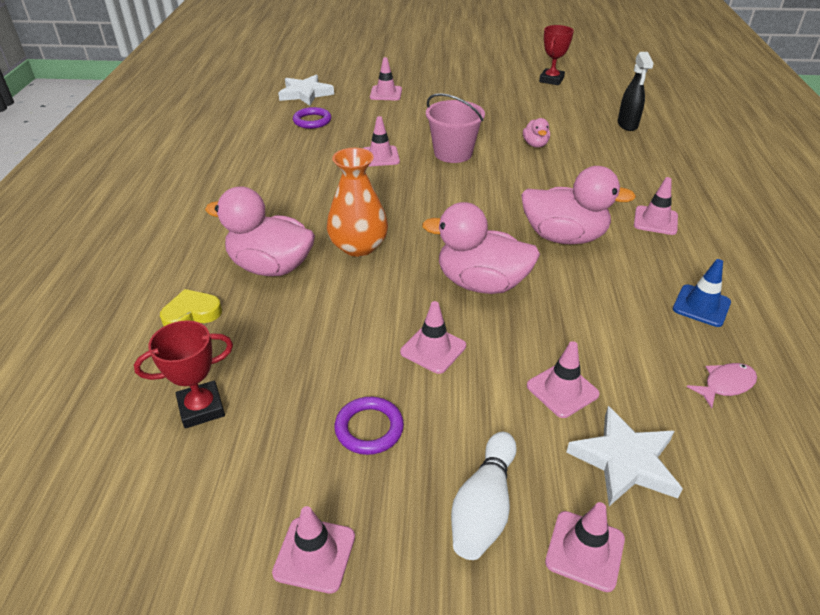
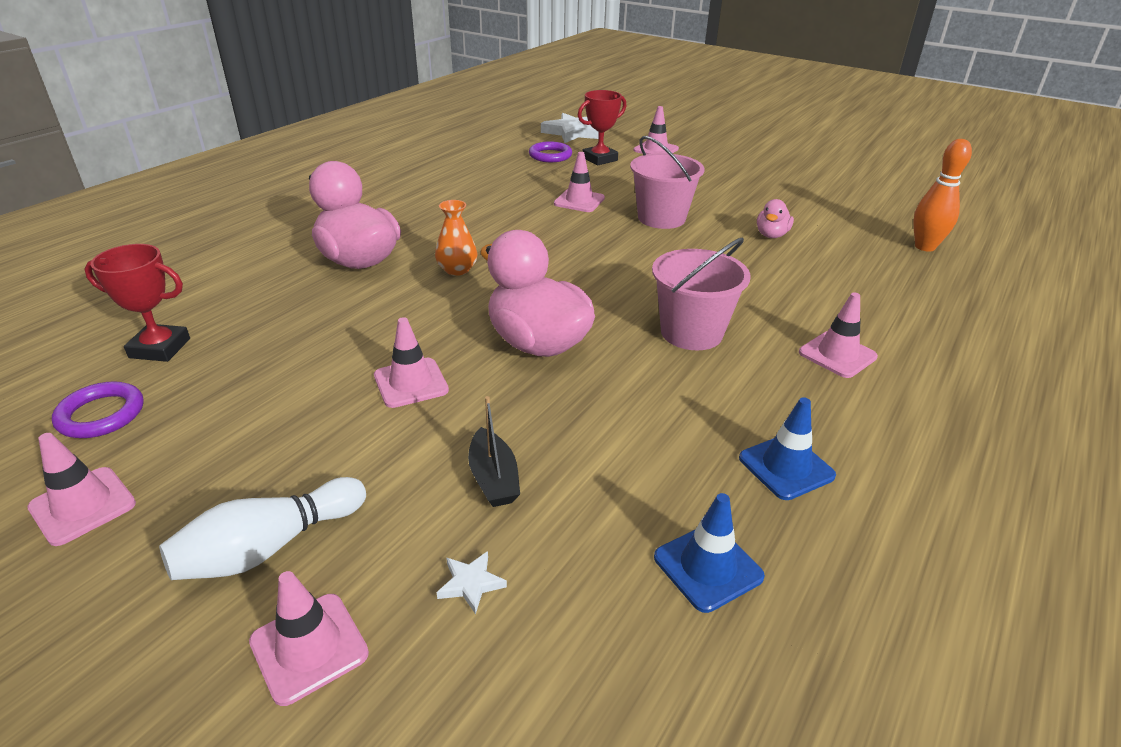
camera: 30 degrees right, 5 degrees down
(191, 313) = (249, 274): yellow heart -> none
(358, 246) = (457, 270): orange vase -> orange vase, size x0.59
(369, 428) = (263, 425): purple ring -> purple ring (101, 414)
(551, 80) = (873, 179): red trophy -> red trophy (599, 159)
(562, 390) = (493, 478): pink traffic cone -> black boat
(564, 237) = (691, 332): pink duck -> pink bucket
(625, 461) = (471, 583): white star -> white star, size x0.44
(627, 125) = (925, 247): black spray bottle -> orange bowling pin
(725, 385) = (708, 567): pink fish -> blue traffic cone

